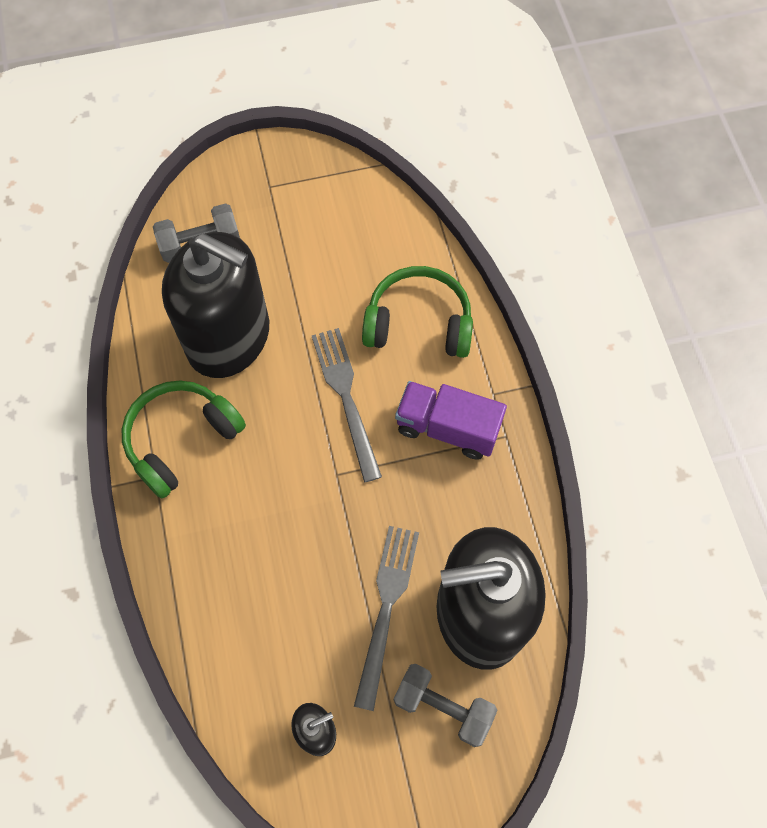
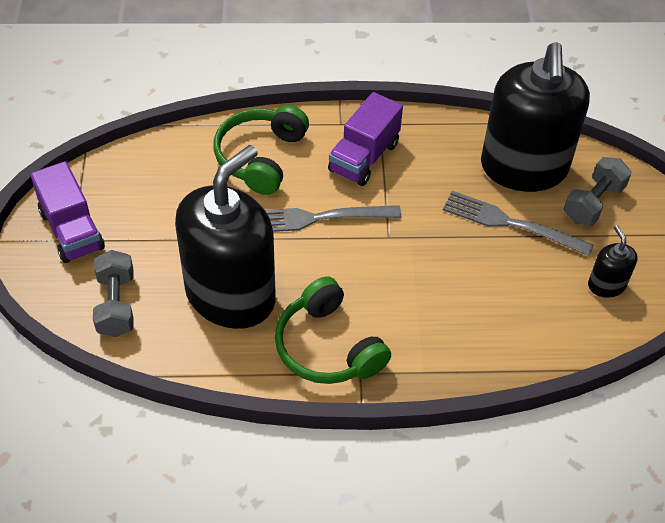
camera: 80 degrees left, 15 degrees down
(280, 182) = (72, 230): none -> purple truck

